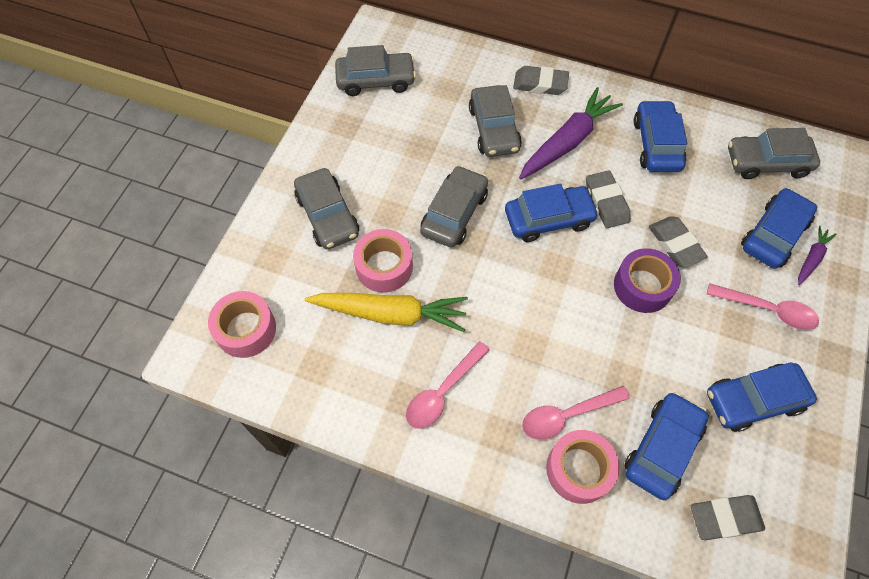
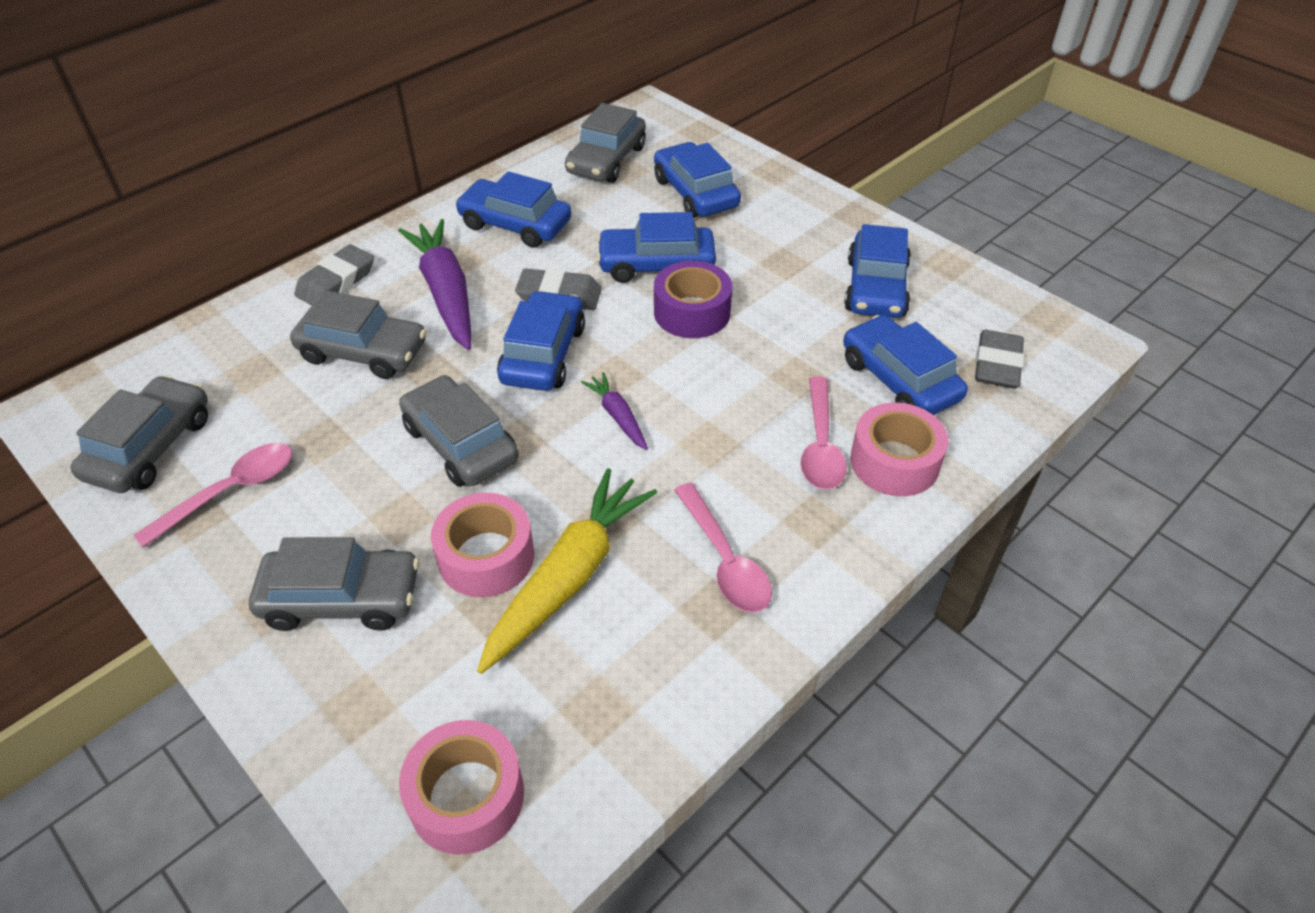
camera: 65 degrees left, 15 degrees down
(675, 244) = (656, 265): grey eraser -> blue car
(767, 310) = (779, 234): pink spoon -> pink spoon (230, 492)
(811, 258) = (740, 181): purple carrot -> purple carrot (618, 416)

